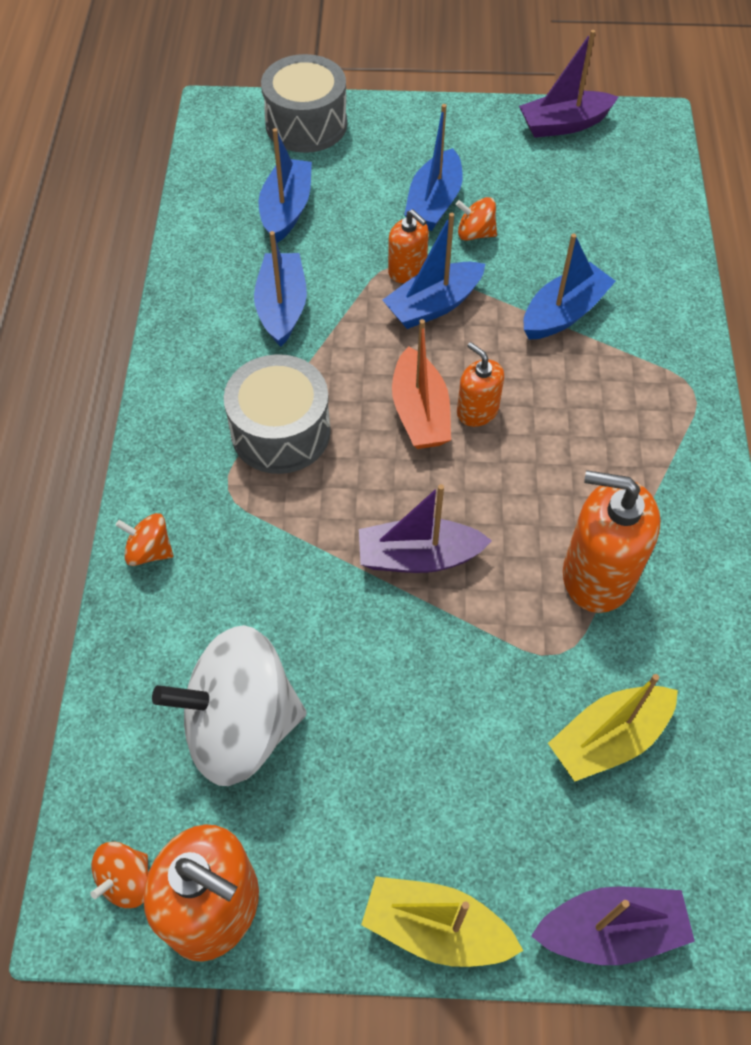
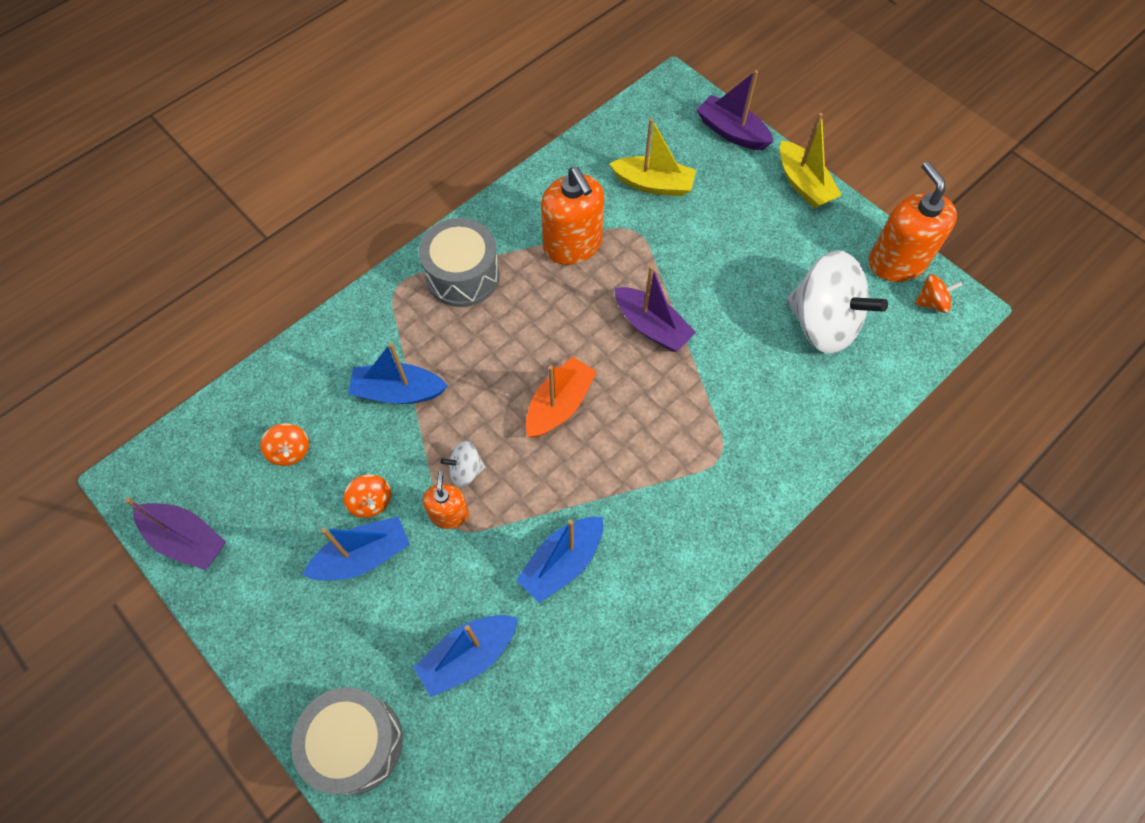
camera: 135 degrees left, 5 degrees up
(149, 551) = (799, 456): orange spinning top -> orange spinning top (290, 451)
(280, 432) = (654, 466): grey drum -> grey drum (462, 275)
(433, 305) = (465, 470): blue boat -> white spinning top
(477, 411) = (526, 377): orange soap dispenser -> none

